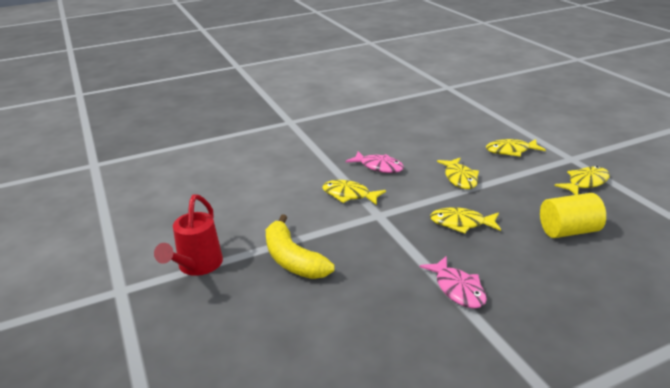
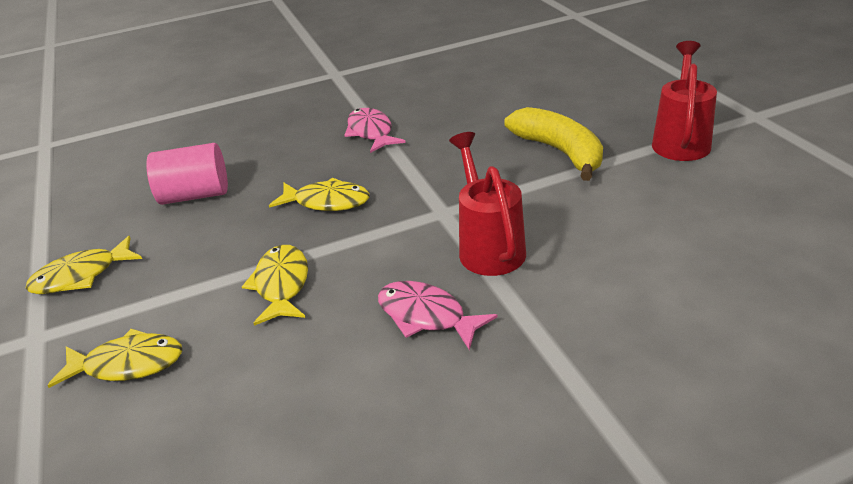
camera: 175 degrees left, 5 degrees up
(349, 195) = (488, 247): yellow fish -> red watering can
(568, 231) = (195, 195): yellow cylinder -> pink cylinder

